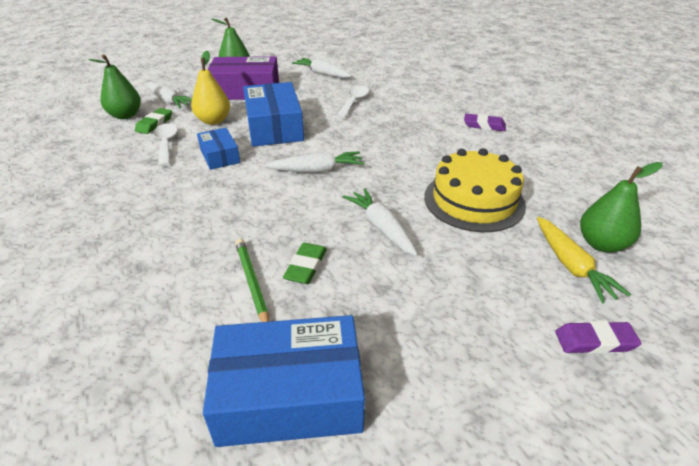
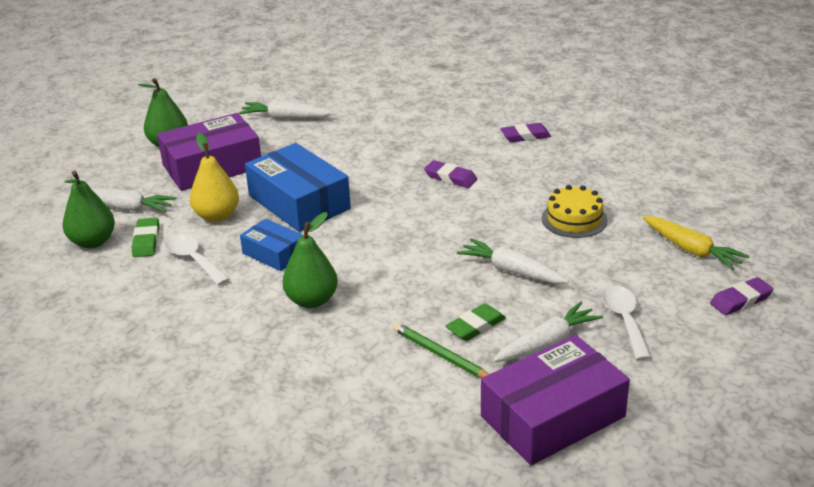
camera: 25 degrees left, 5 degrees down
(289, 395) = (553, 416): blue box -> purple box
(306, 266) = (475, 326): green eraser -> green eraser turned 60 degrees clockwise
(317, 170) = (397, 236): white carrot -> white carrot (547, 343)
(354, 102) = (361, 146): white spoon -> white spoon (624, 320)
(398, 139) = (450, 177): none -> purple eraser
(474, 200) = (574, 219): yellow cake -> yellow cake, size x0.63
(601, 244) = (704, 224): green pear -> green pear (312, 300)

